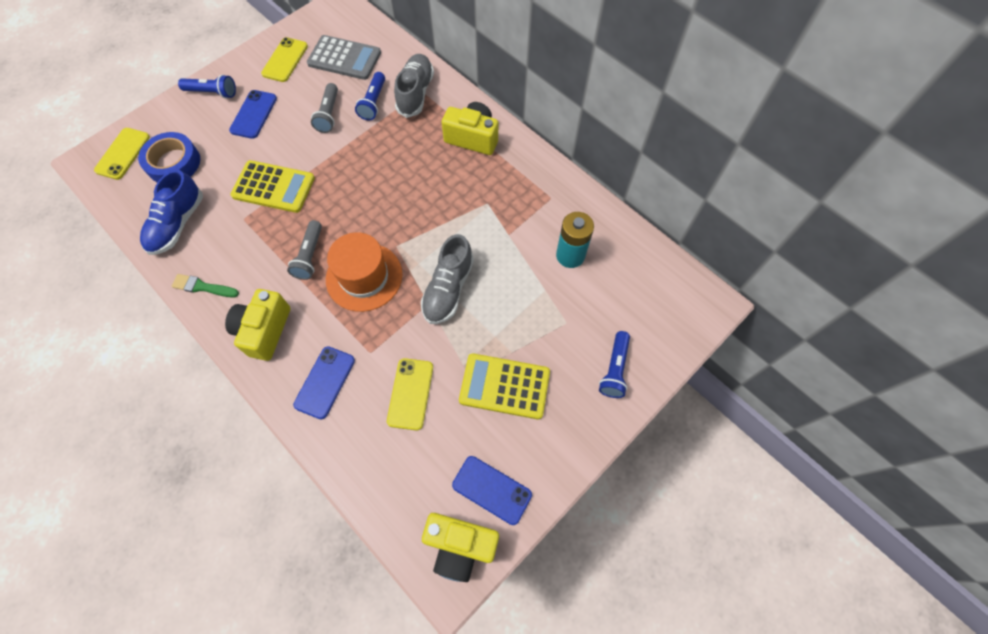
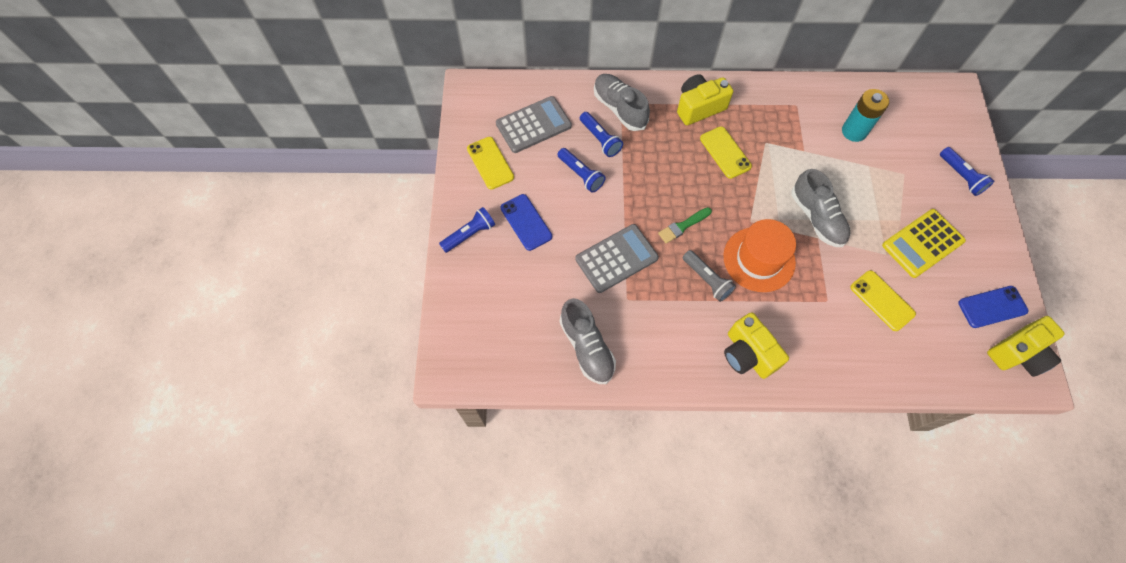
camera: 45 degrees left, 0 degrees up
(123, 154) = (467, 340): yellow phone -> yellow phone (725, 152)
(173, 163) = (518, 310): blue tape -> none
(177, 224) = (587, 347): blue shoe -> grey shoe
(203, 287) = (668, 369): green brush -> green brush (683, 226)
(273, 187) = (616, 258): yellow calculator -> grey calculator
(325, 382) = (827, 345): blue phone -> none
(329, 114) = (581, 174): grey flashlight -> blue flashlight

